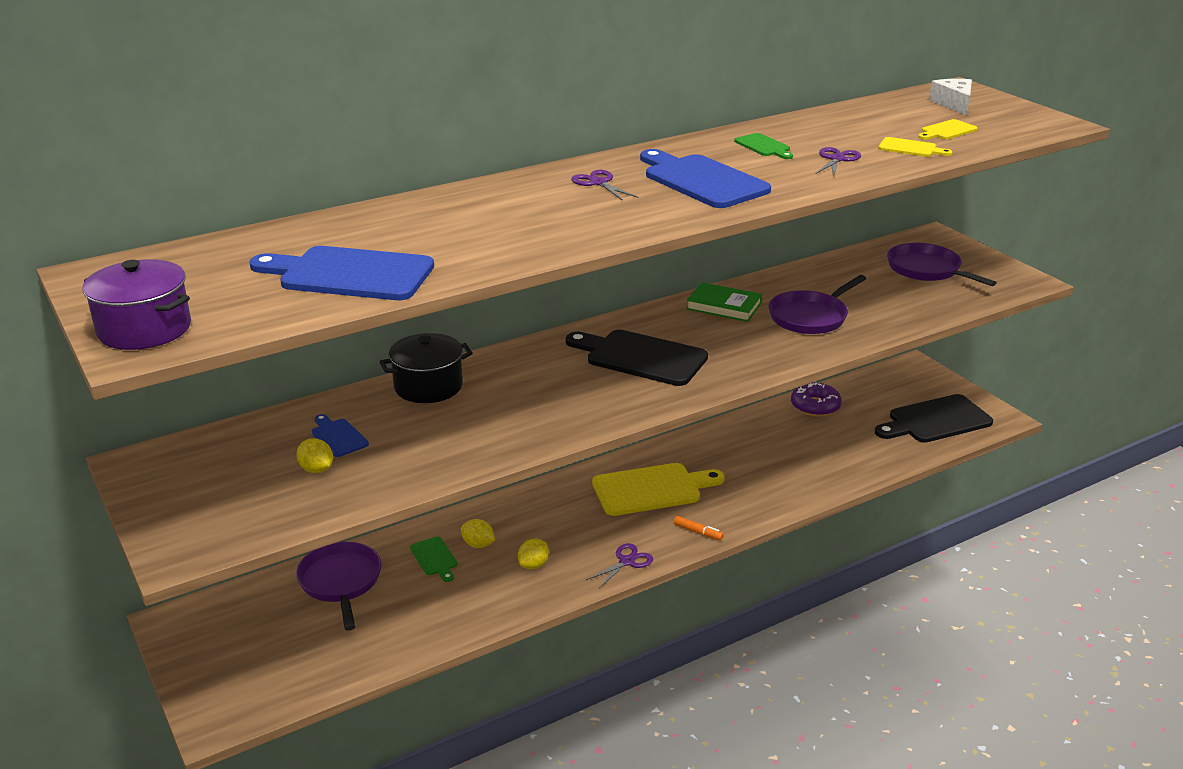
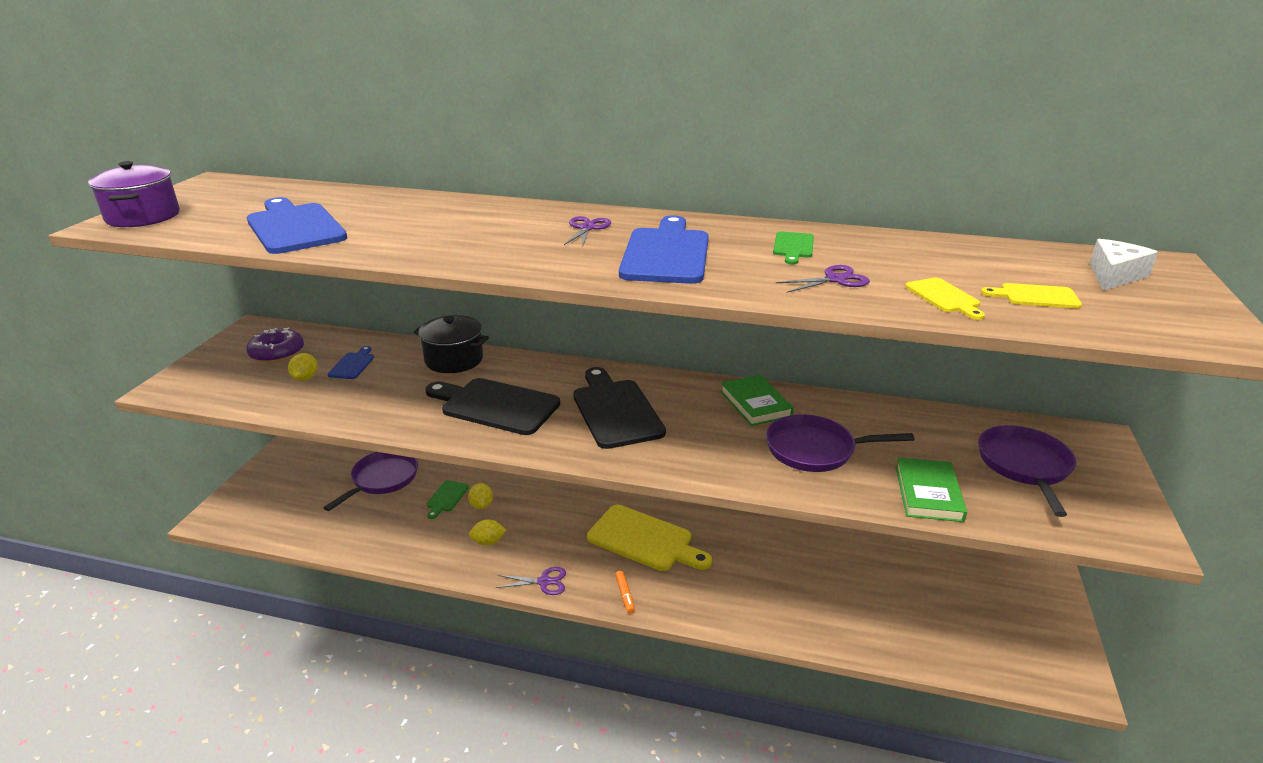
camera: 45 degrees right, 0 degrees up
(815, 406) = (883, 555): purple donut -> purple donut (277, 353)
(908, 310) = (928, 493): none -> green book
(935, 420) = (992, 640): black cutting board -> black cutting board (495, 406)

